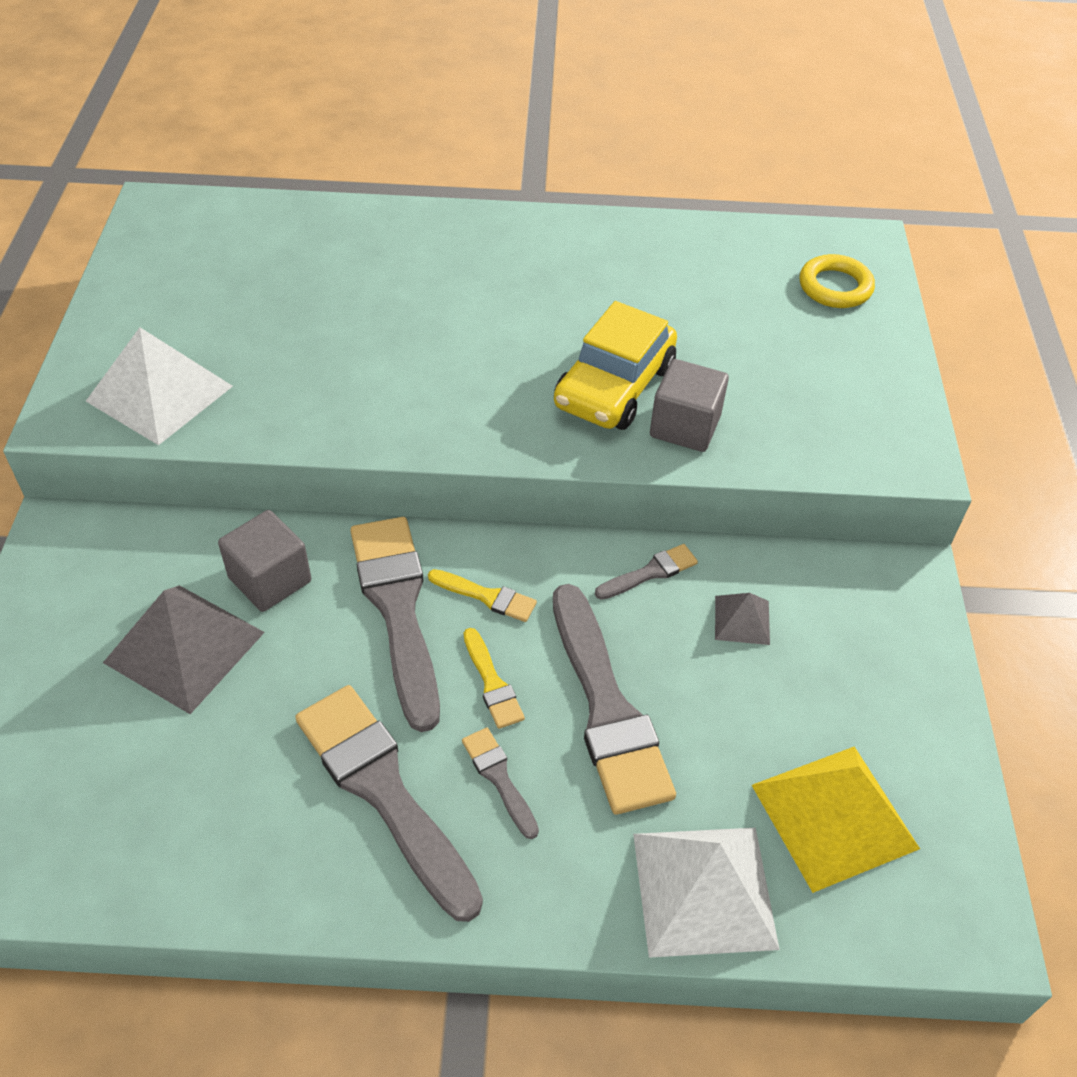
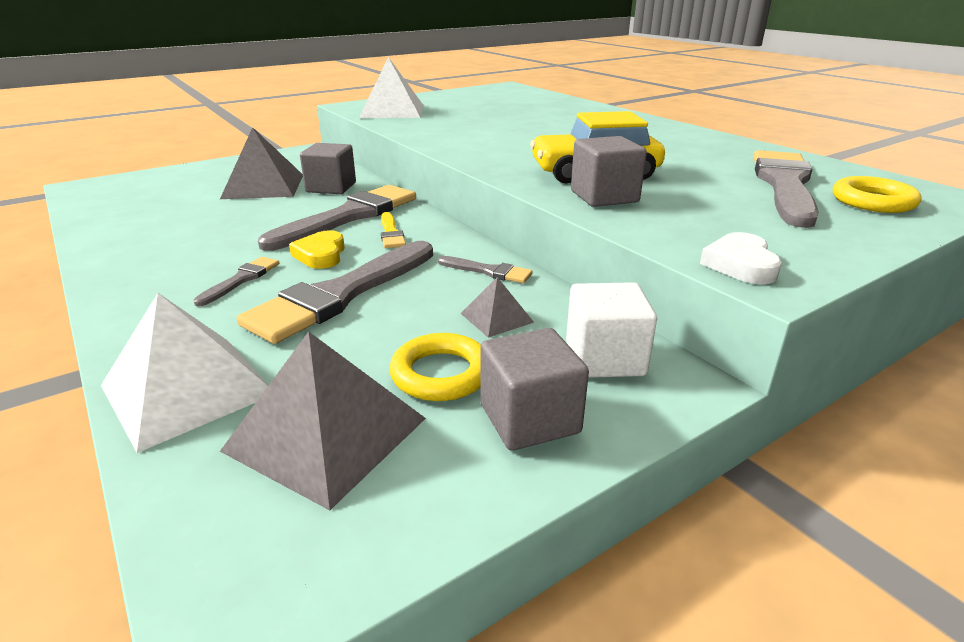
camera: 55 degrees right, 20 degrees down
(384, 791) = (202, 253): grey brush -> grey brush (784, 185)
(492, 683) = (321, 255): yellow brush -> yellow heart
(802, 705) = (441, 374): none -> yellow ring
(834, 816) = (326, 434): yellow pyramid -> grey pyramid
(852, 595) = (604, 358): none -> white cube
(882, 455) = (740, 265): none -> white heart
(894, 687) = (529, 419): none -> grey cube

